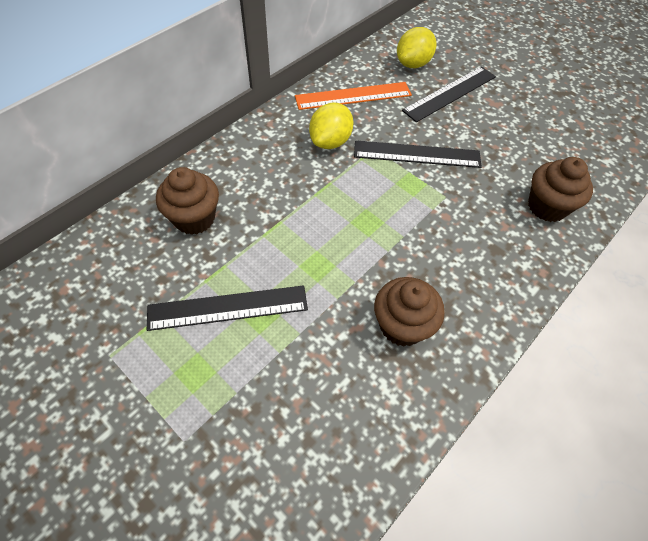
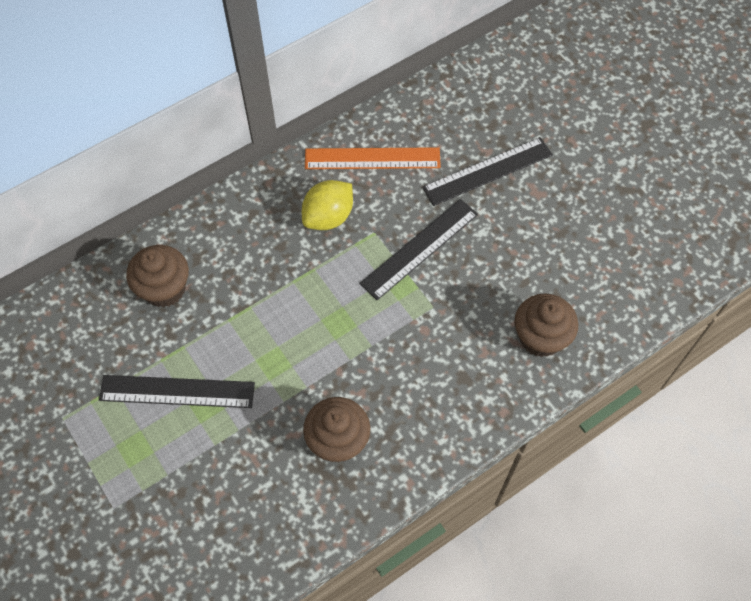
camera: 15 degrees right, 5 degrees up
(413, 64) = (458, 121): yellow lemon -> none
(417, 154) = (419, 248): black ruler -> black ruler turned 60 degrees counterclockwise

